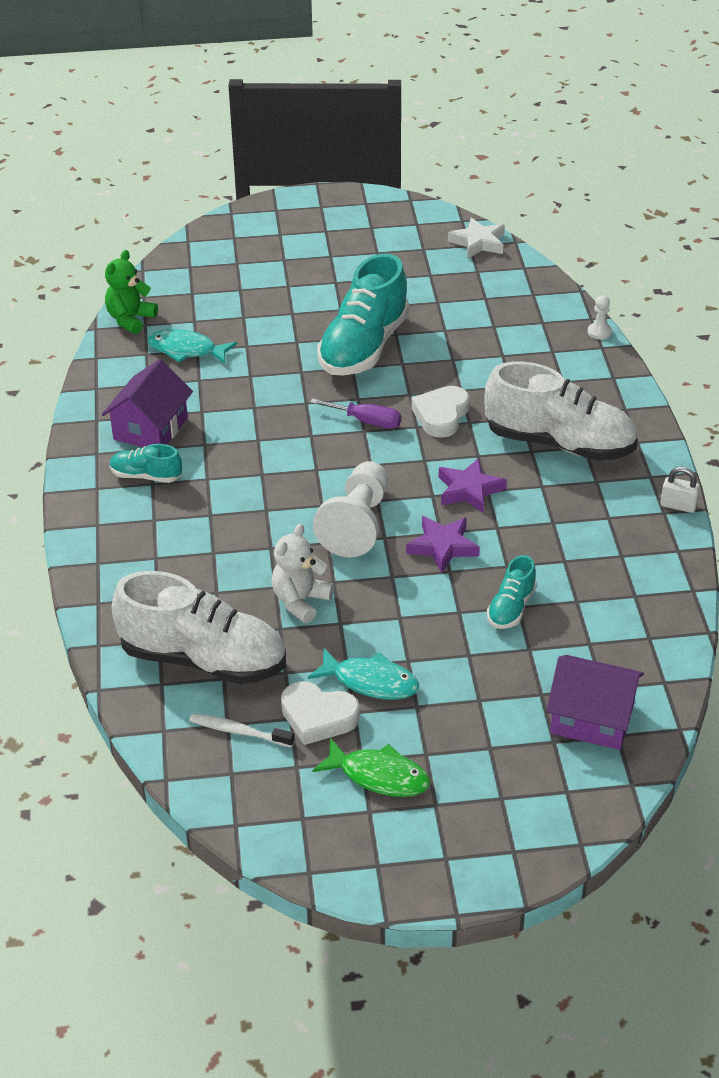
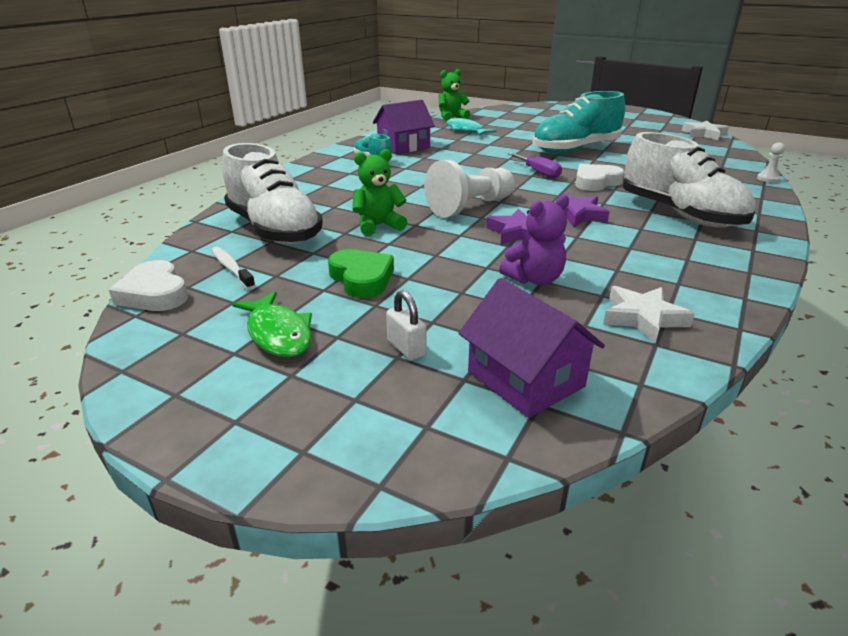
camera: 35 degrees right, 10 degrees down
(300, 601) = (378, 226): white teddy bear -> green teddy bear
(318, 717) = (294, 282): white heart -> white heart (154, 293)
(370, 682) = (362, 278): turquoise fish -> green heart
(511, 608) = (534, 279): turquoise shoe -> purple teddy bear
(623, 613) = (643, 318): none -> white star
(678, 506) = (769, 272): white padlock -> white padlock (406, 348)

